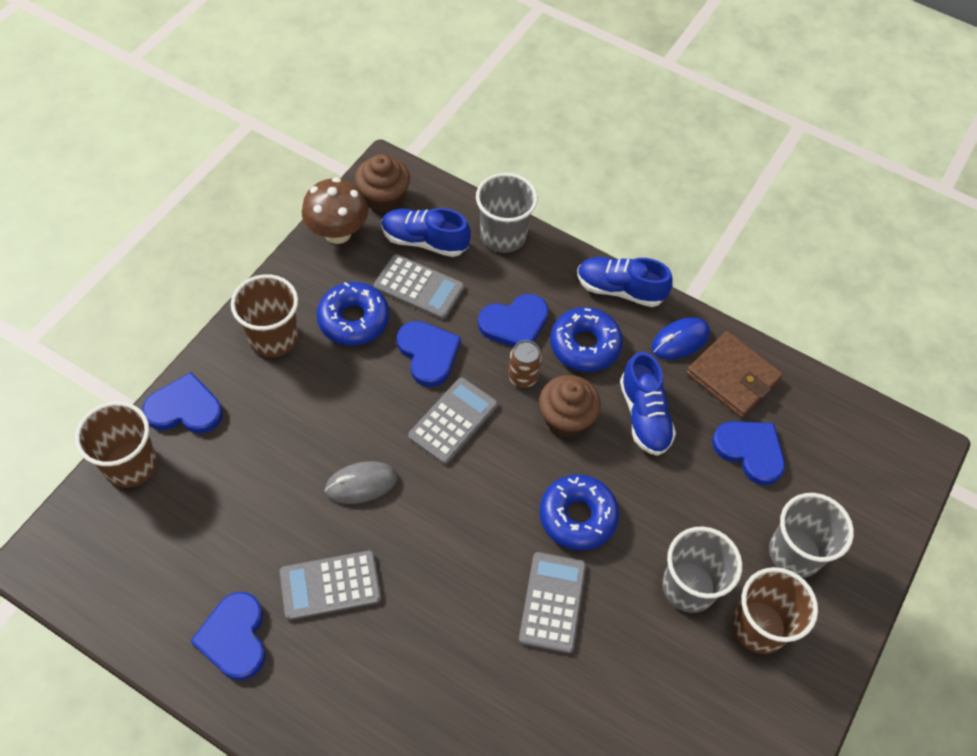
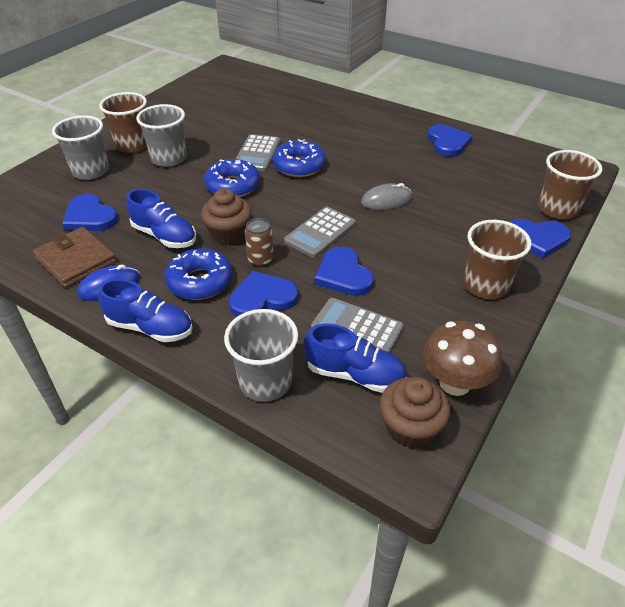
camera: 175 degrees left, 15 degrees down
(330, 585) = (396, 159): grey calculator -> none
(353, 320) = (416, 299): blue donut -> blue donut (299, 166)
(644, 415) = (164, 236): blue shoe -> blue shoe turned 135 degrees clockwise

